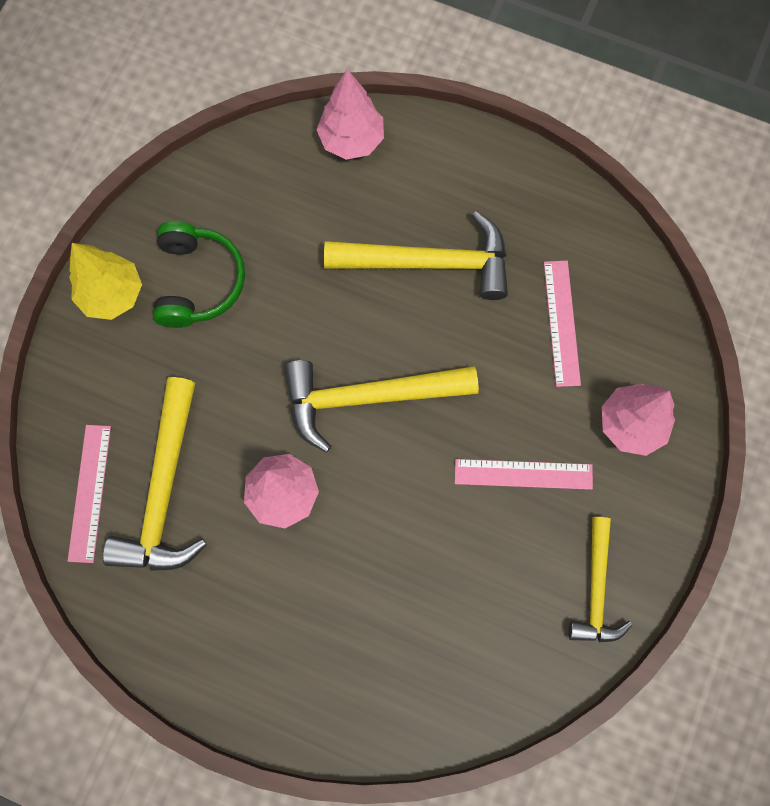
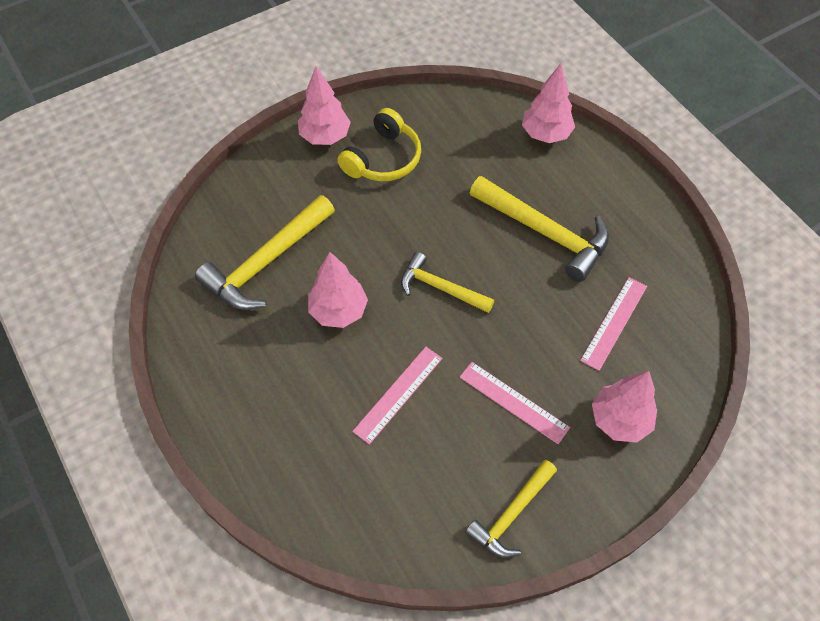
camera: 35 degrees right, 15 degrees down
(90, 492) = (221, 236): pink ruler -> pink ruler (398, 394)
(112, 295) = (325, 136): yellow tree -> pink tree
(198, 282) = (383, 159): green headphones -> yellow headphones
(368, 397) = (440, 288): yellow hammer -> yellow hammer, size x0.62

